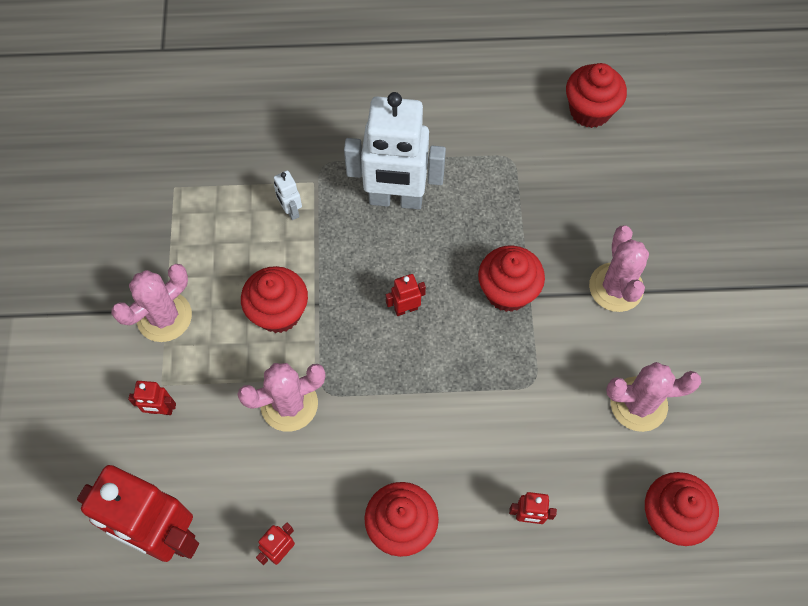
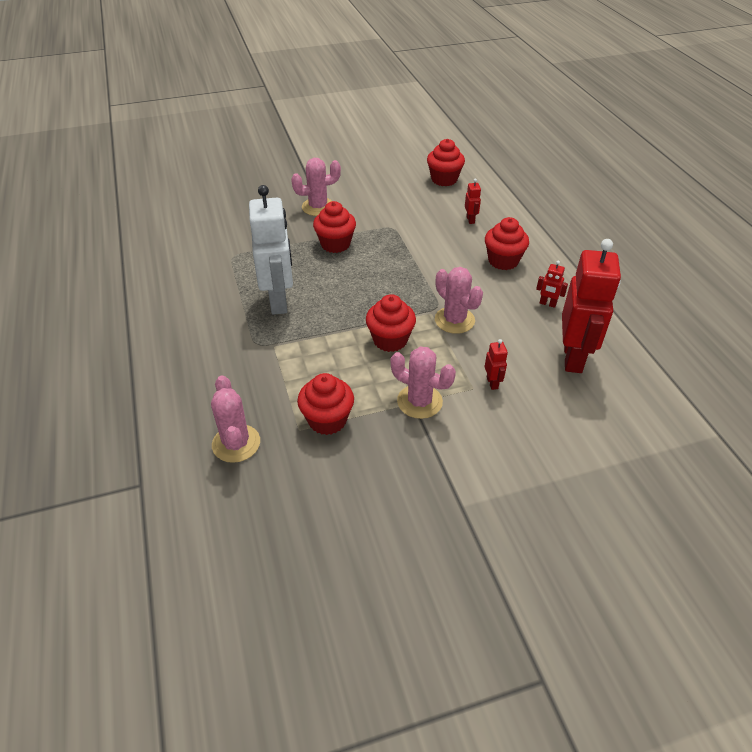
camera: 105 degrees left, 20 degrees down
(291, 210) = (303, 352): white robot -> none
(406, 309) = (363, 282): red robot -> none
(590, 111) = (187, 229): red cupcake -> red cupcake (327, 420)
(638, 404) = (388, 193): pink cactus -> pink cactus (236, 443)

